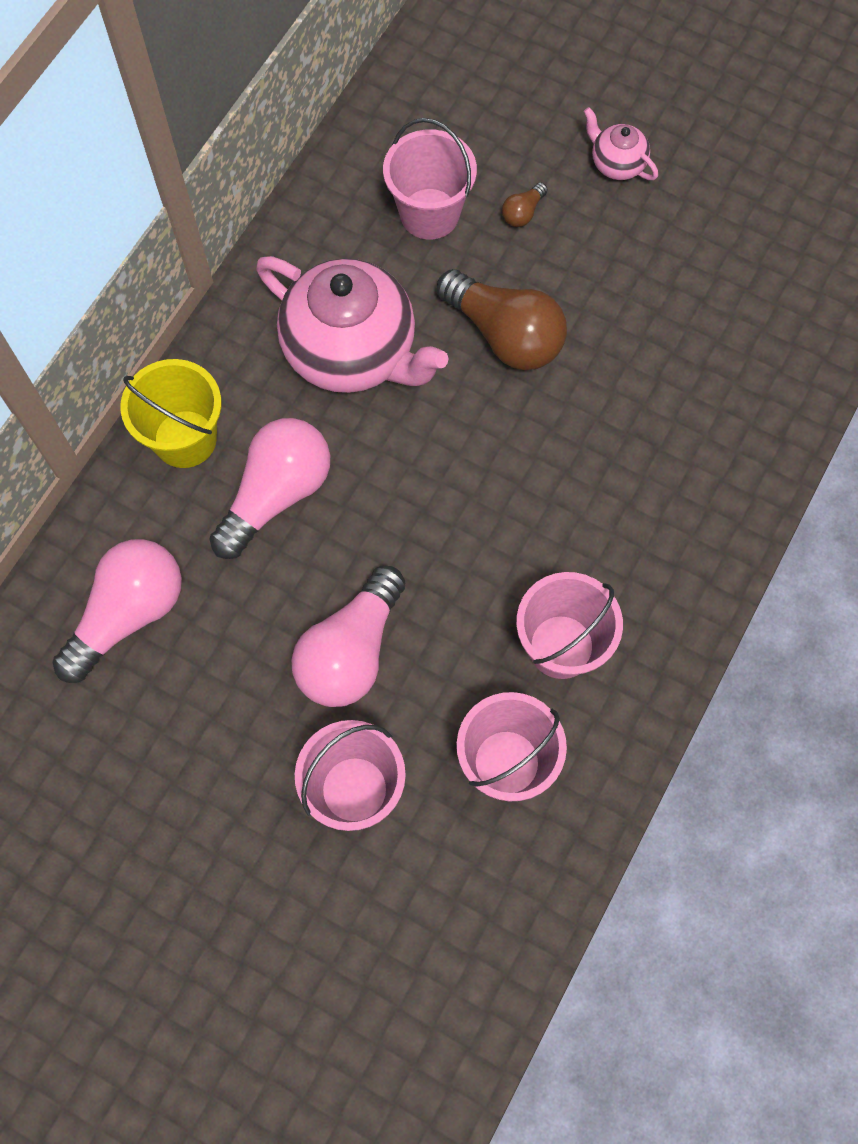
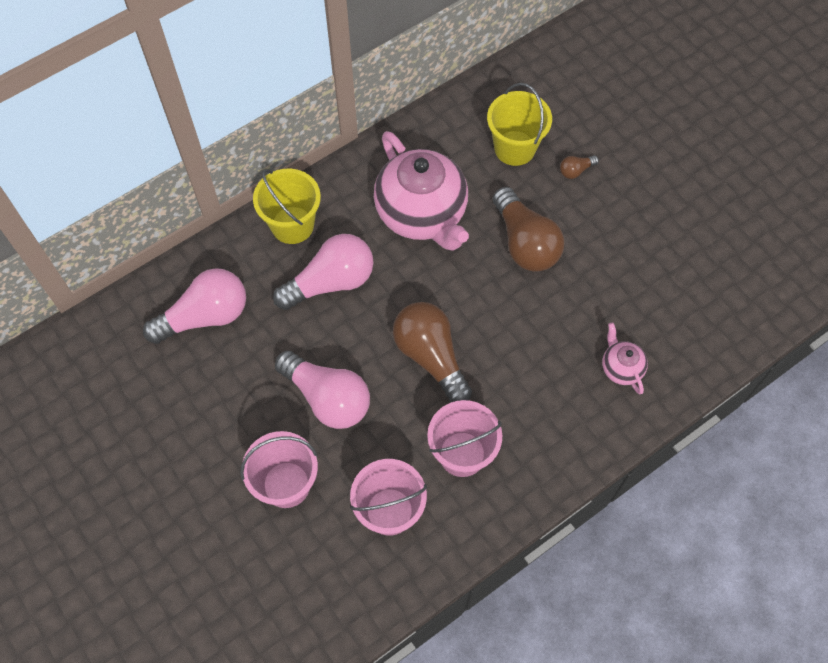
camera: 25 degrees right, 5 degrees down
(351, 651) = (327, 398): pink light bulb -> pink light bulb turned 105 degrees counterclockwise
(429, 214) = (514, 148): pink bucket -> yellow bucket
(458, 537) = (431, 356): none -> brown light bulb
(616, 164) = (654, 163): pink teapot -> pink teapot (621, 368)

